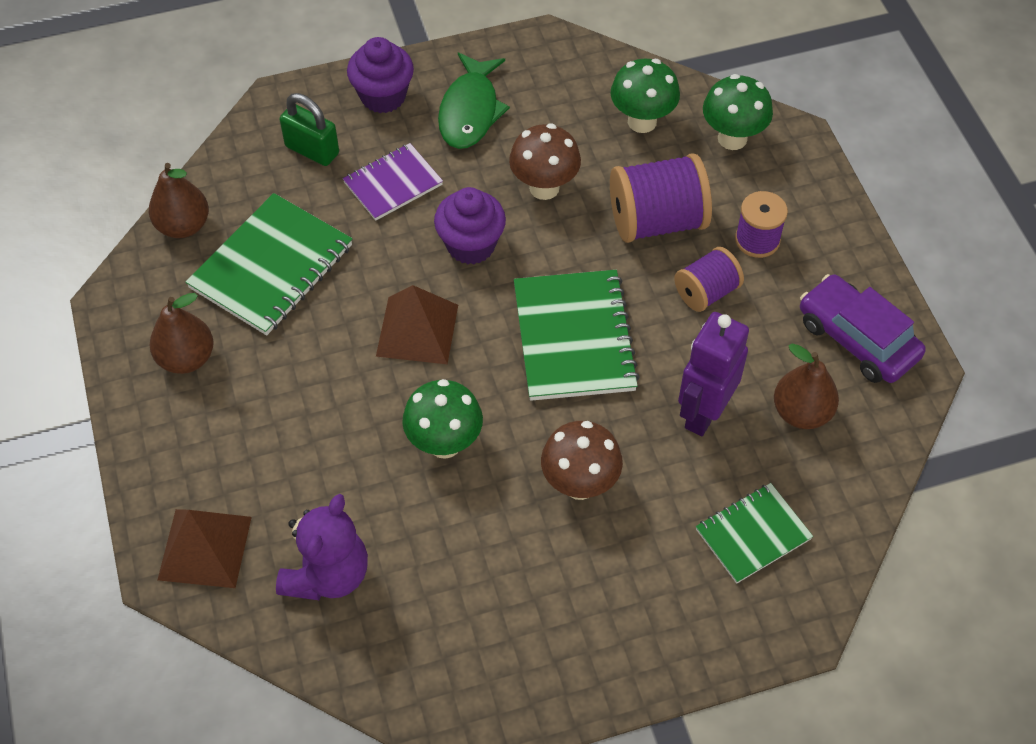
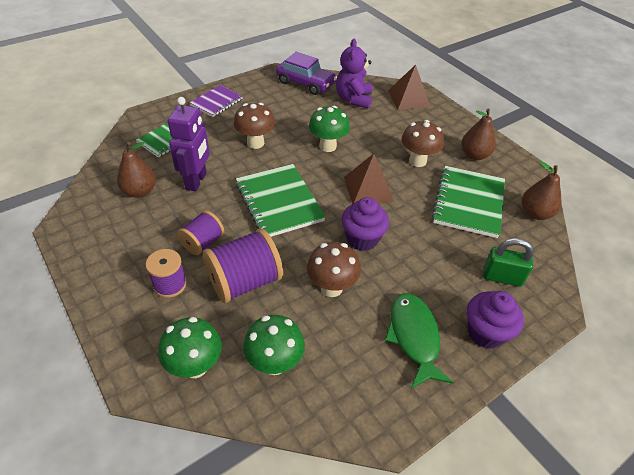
camera: 160 degrees right, 10 degrees down
(298, 369) = (417, 161): none -> brown mushroom
(393, 184) = (433, 266): purple notebook -> purple notebook (216, 102)
(857, 339) = (101, 235): purple car -> purple car (305, 83)

